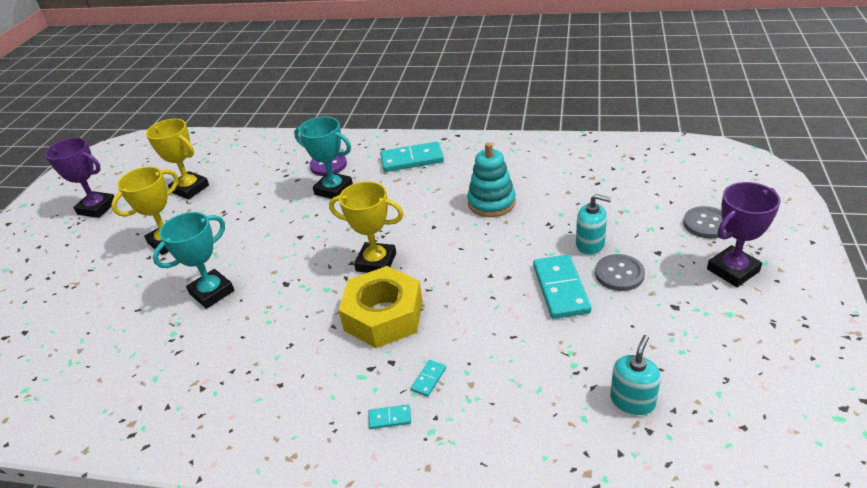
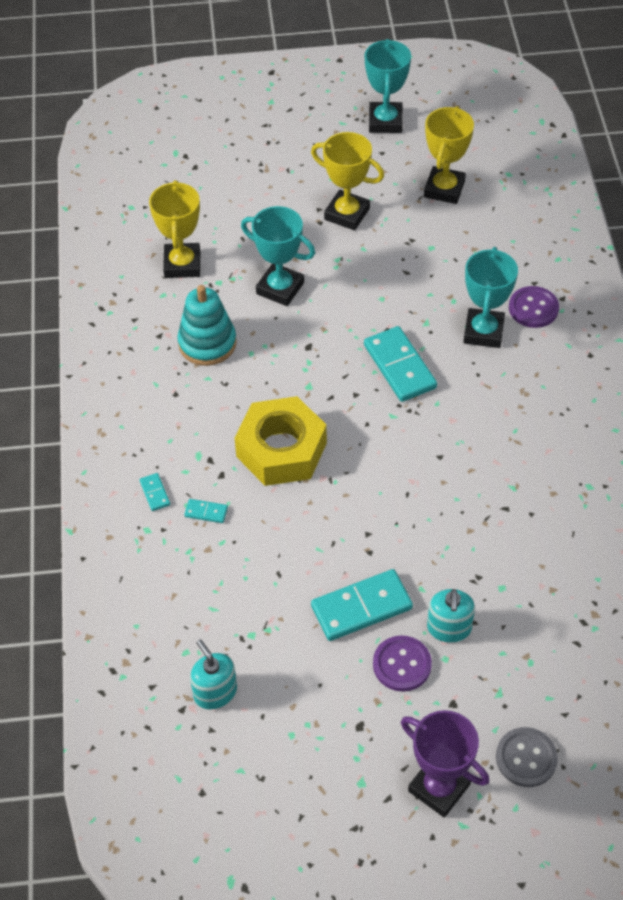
camera: 70 degrees right, 15 degrees up
(97, 208) = (385, 121): purple trophy -> turquoise trophy
(376, 262) = (362, 417): yellow trophy -> yellow trophy (182, 264)
(412, 159) = (574, 395): turquoise domino -> turquoise domino (400, 366)
(491, 203) = (504, 507): turquoise stacking toy -> turquoise stacking toy (207, 343)
(619, 274) = (402, 664): grey button -> purple button
(632, 400) = (215, 692): turquoise soap dispenser -> turquoise soap dispenser turned 135 degrees counterclockwise

